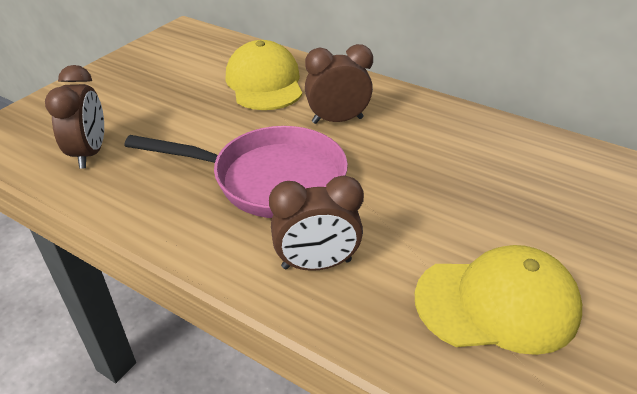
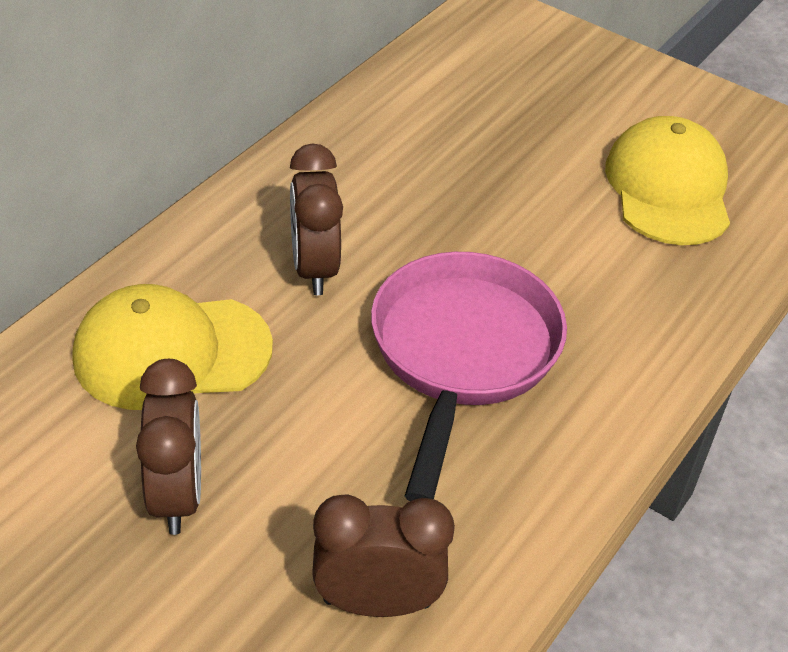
camera: 90 degrees left, 5 degrees up
(316, 264) = (627, 317): brown clock -> brown clock (176, 495)

